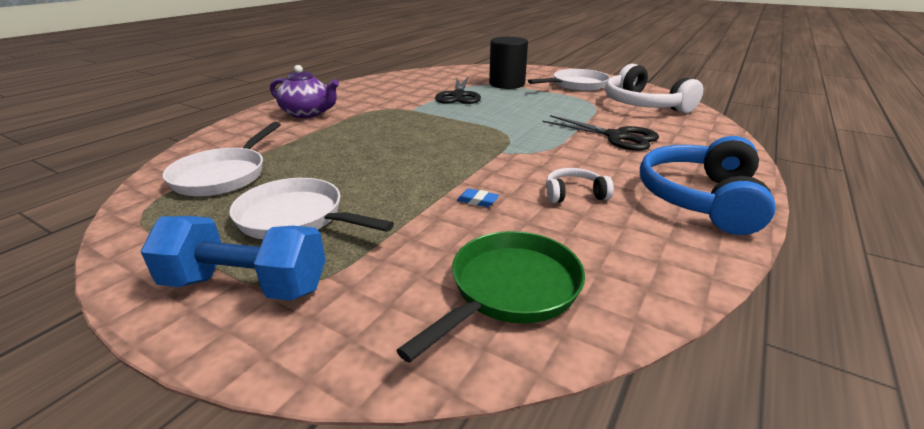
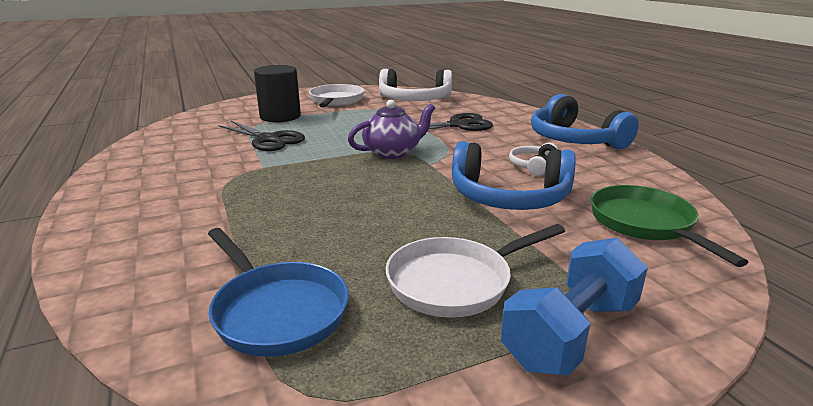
camera: 55 degrees left, 5 degrees down
(223, 175) = (277, 311): white pan -> blue pan
(307, 113) = (156, 219): purple teapot -> purple teapot (393, 152)
(477, 201) = (509, 197): blue eraser -> blue headphones

